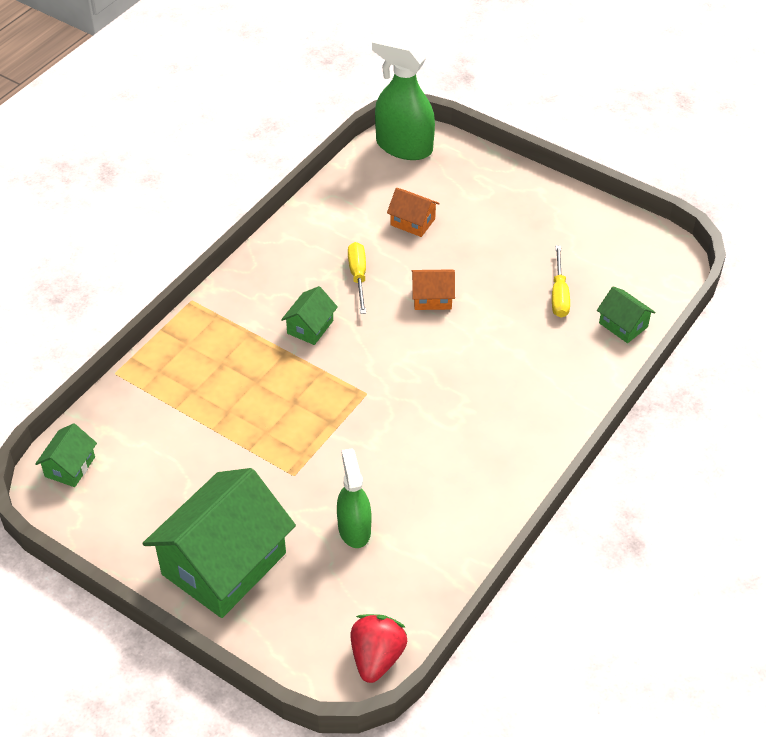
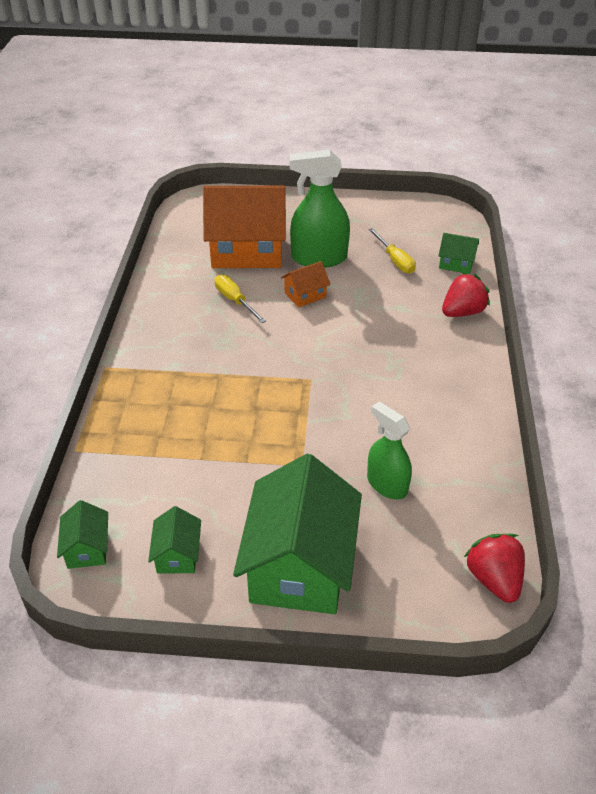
camera: 30 degrees left, 5 degrees down
(310, 327) = (224, 349): green house -> green house (177, 554)
(404, 147) = (199, 206): green spray bottle -> green spray bottle (319, 258)
(412, 222) = (247, 251): orange house -> orange house, size x2.24
(579, 385) = (462, 312): none -> red strawberry

